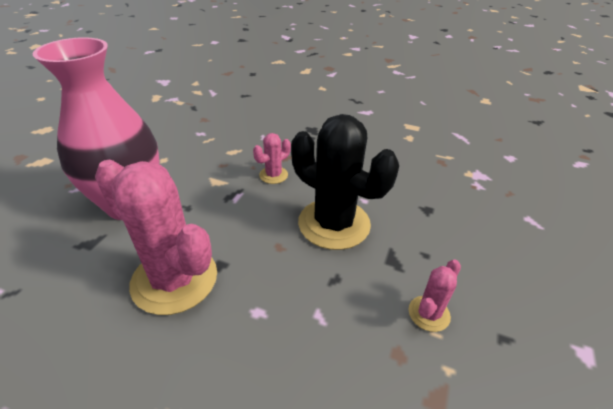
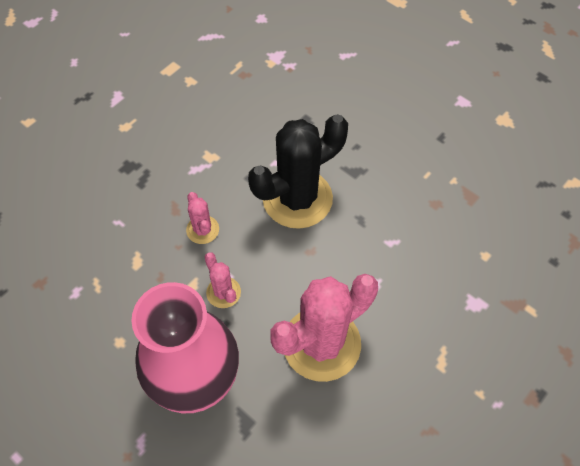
camera: 70 degrees left, 20 degrees up
(429, 313) = (410, 171): pink cactus -> pink cactus (223, 292)

